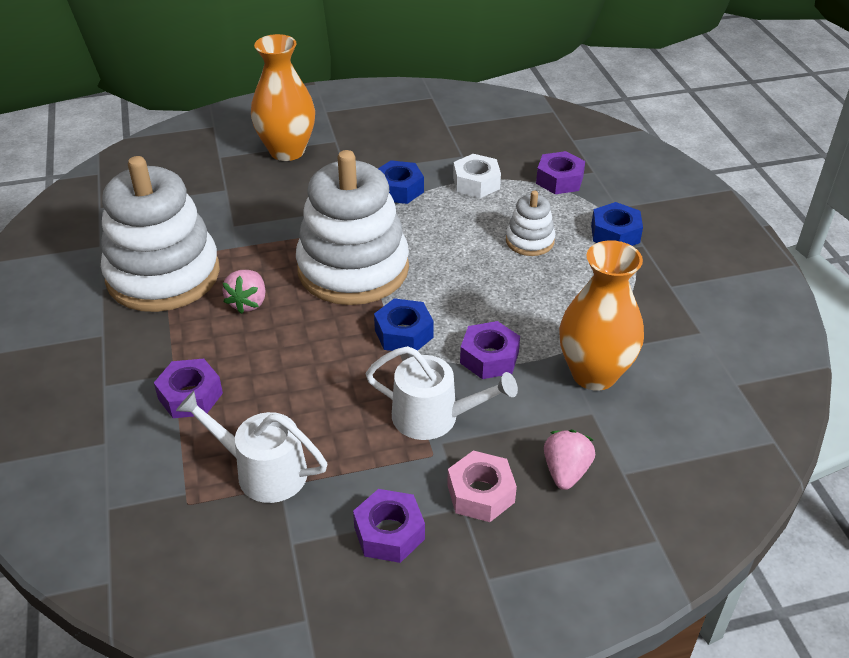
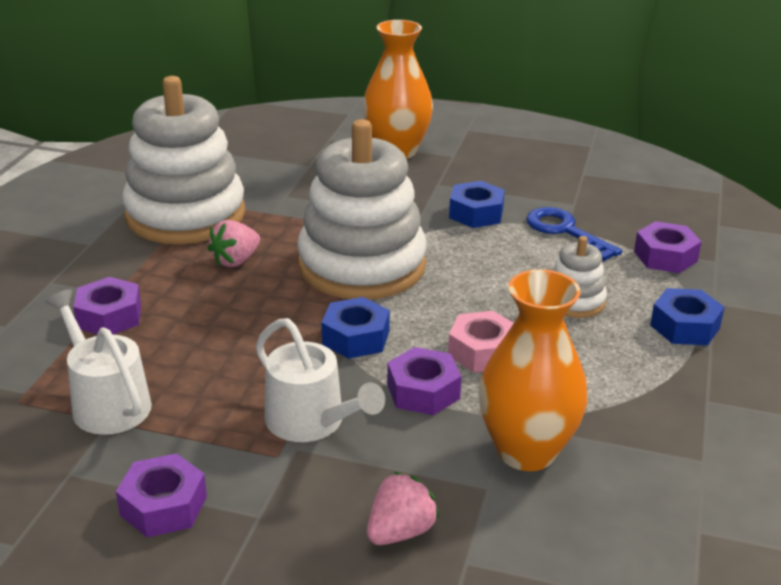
camera: 30 degrees right, 10 degrees down
(476, 183) = (565, 232): white nut -> blue key
(480, 494) = (288, 512): pink nut -> pink nut (482, 351)

